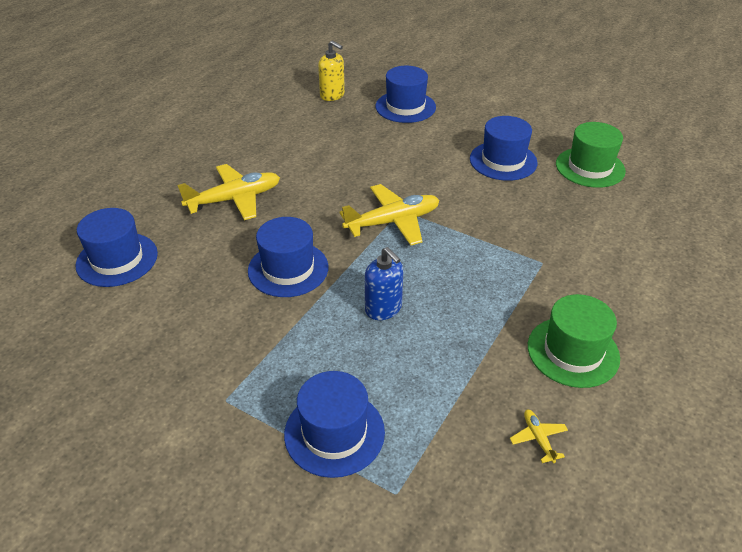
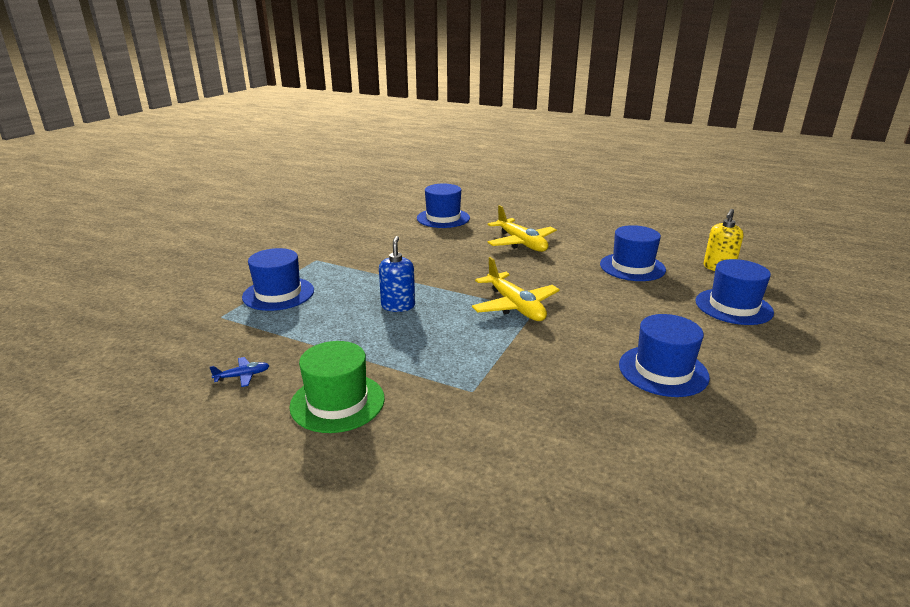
camera: 85 degrees right, 15 degrees down
(288, 269) = (441, 268): blue hat -> blue hat (632, 267)
(383, 309) = (398, 306): blue soap dispenser -> blue soap dispenser turned 135 degrees clockwise
(538, 438) = (243, 376): yellow plane -> blue plane
(590, 167) = (696, 446): green hat -> none

